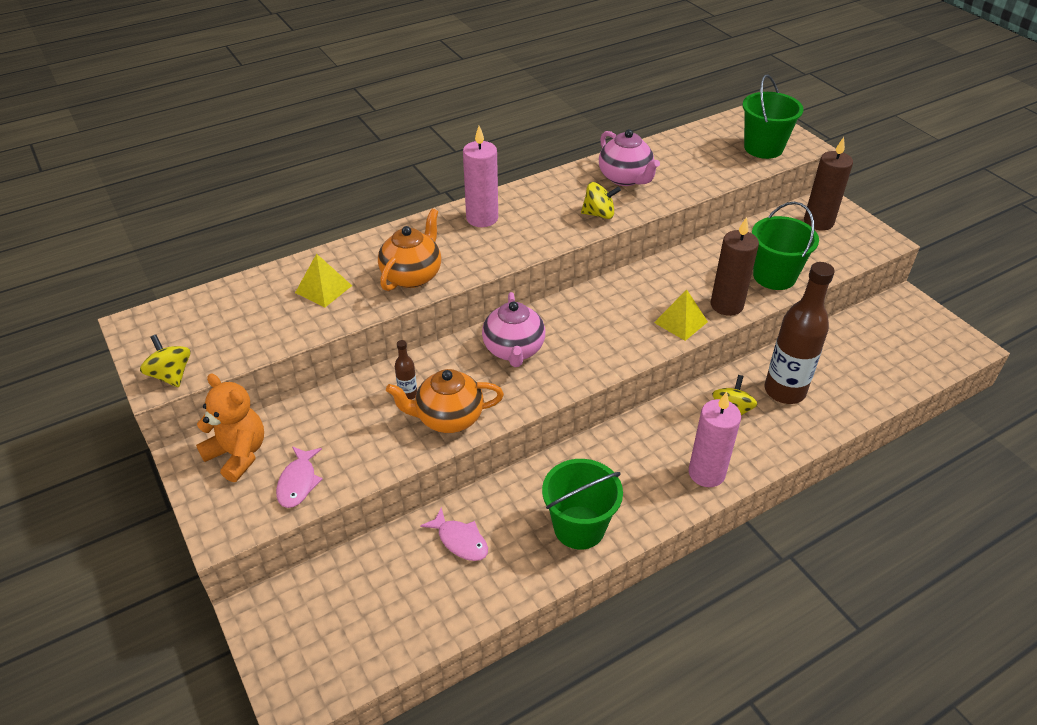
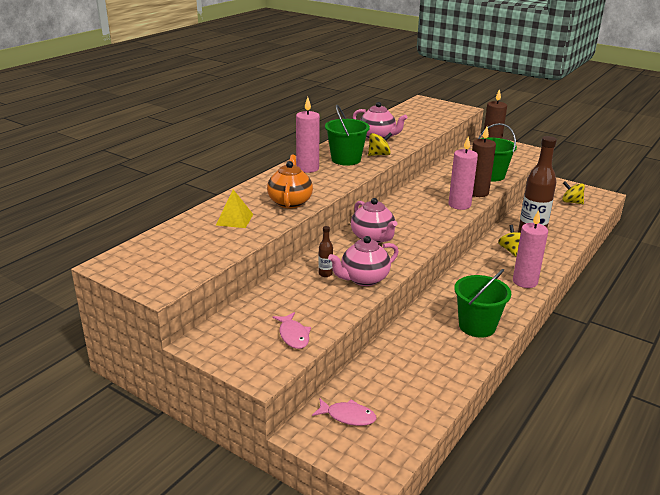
camera: 25 degrees left, 15 degrees down
(171, 375) = (166, 284): yellow spinning top -> yellow spinning top (571, 202)
(238, 454) = (234, 332): orange teddy bear -> none
(448, 418) = (363, 279): orange teapot -> pink teapot
(460, 540) = (410, 353): pink fish -> pink fish (348, 416)
(680, 322) = (459, 205): yellow pyramid -> pink candle
(763, 148) = (442, 113): green bucket -> green bucket (346, 159)

